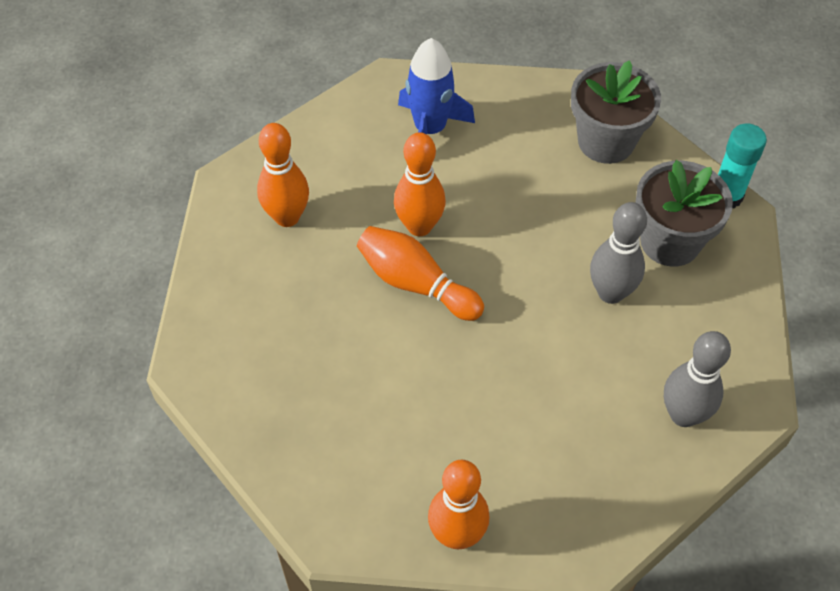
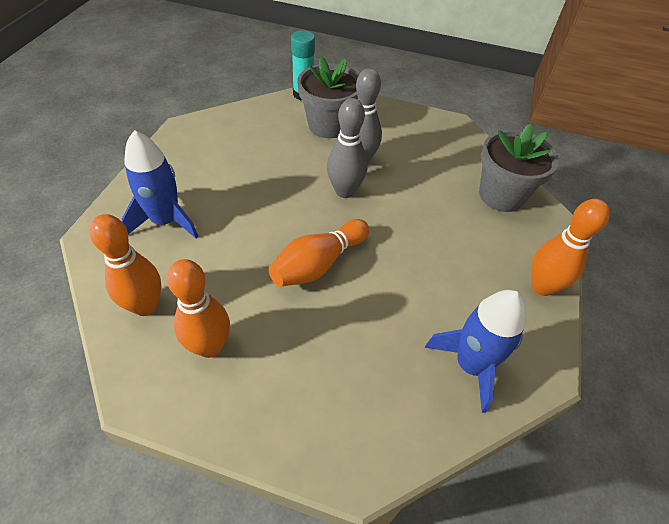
camera: 80 degrees left, 5 degrees down
(321, 454) = (470, 365): none -> blue rocket
(419, 226) = (262, 249): orange bowling pin -> orange bowling pin (145, 306)
(606, 141) = (233, 131): grey flower pot -> grey flower pot (501, 195)
(683, 415) = (457, 154): grey bowling pin -> grey bowling pin (345, 191)

